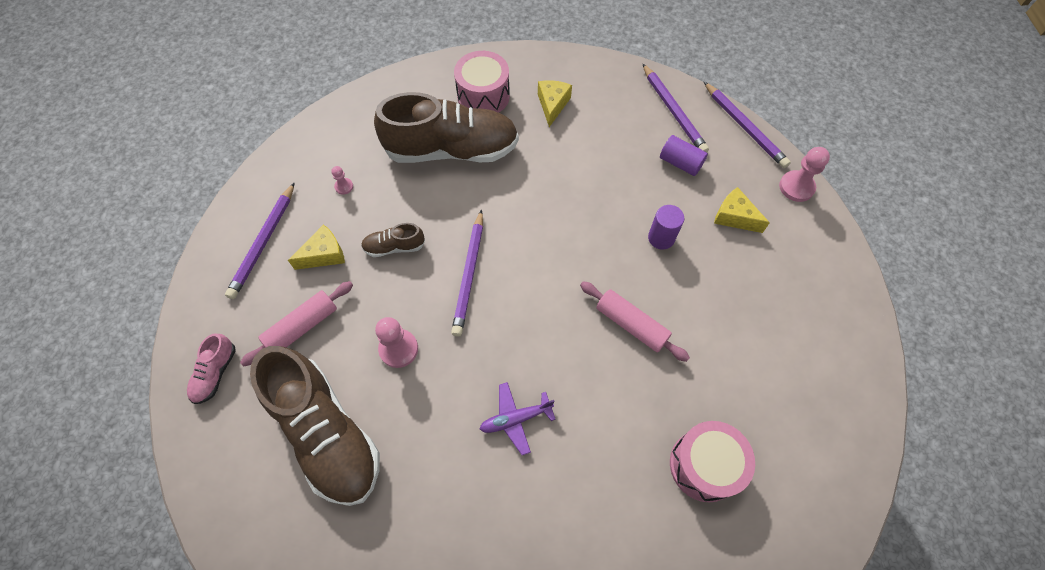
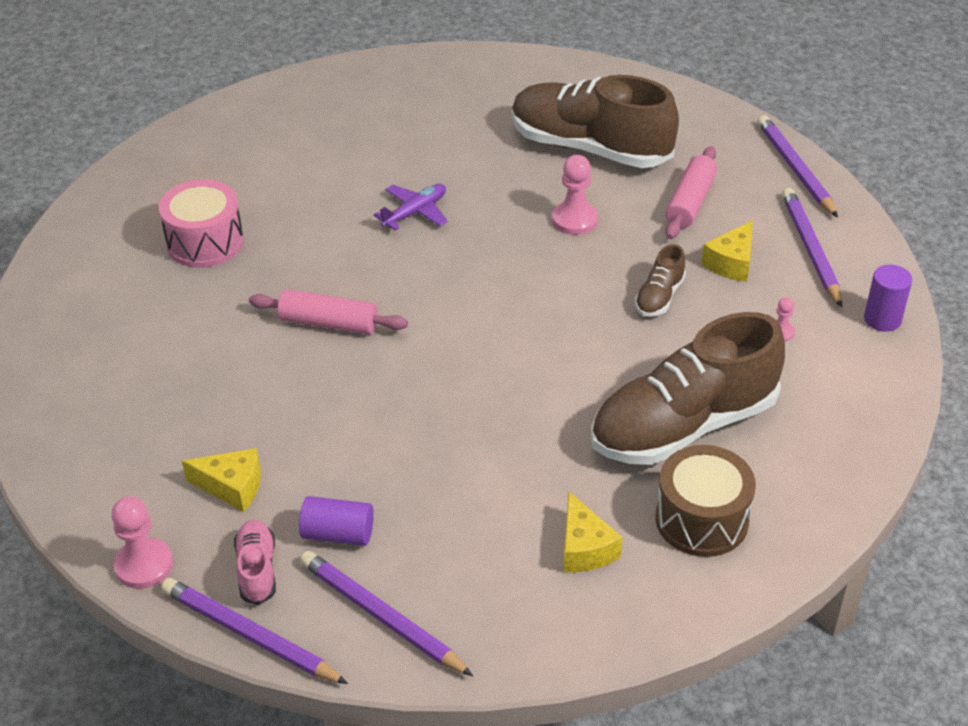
camera: 155 degrees right, 20 degrees down
(215, 373) = (736, 147): pink shoe -> pink shoe (257, 570)
(394, 247) = (659, 297): brown shoe -> brown shoe turned 150 degrees clockwise
(469, 275) = (549, 302): purple pencil -> purple pencil (795, 169)
(483, 96) = (701, 519): pink drum -> brown drum
(661, 238) = (328, 424): purple cylinder -> purple cylinder (882, 319)

